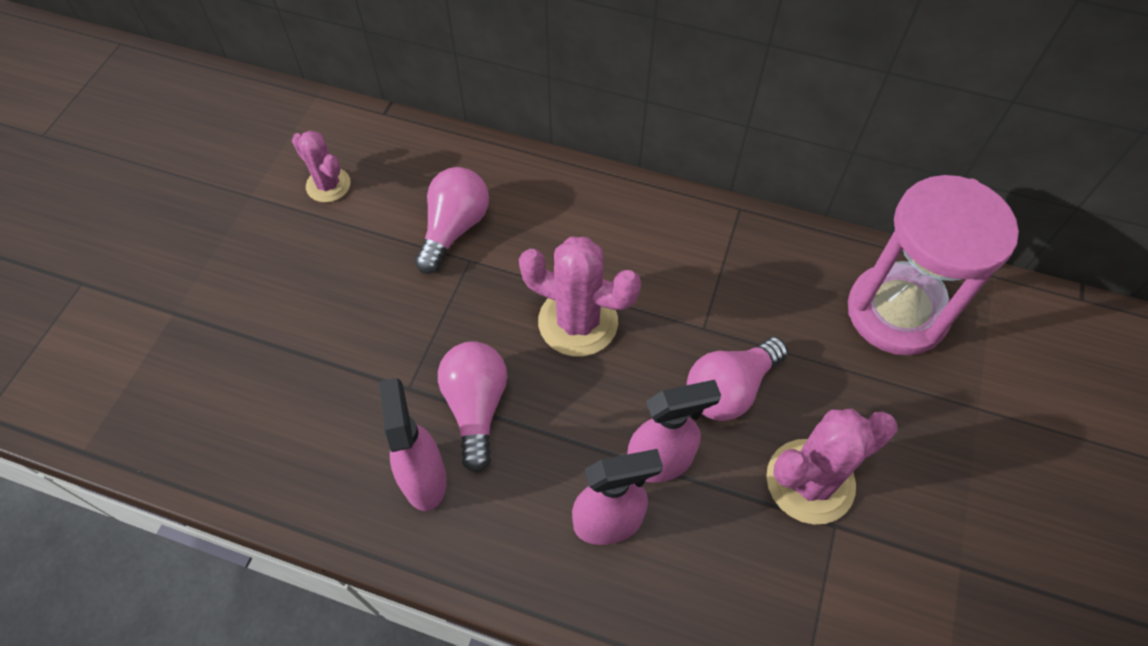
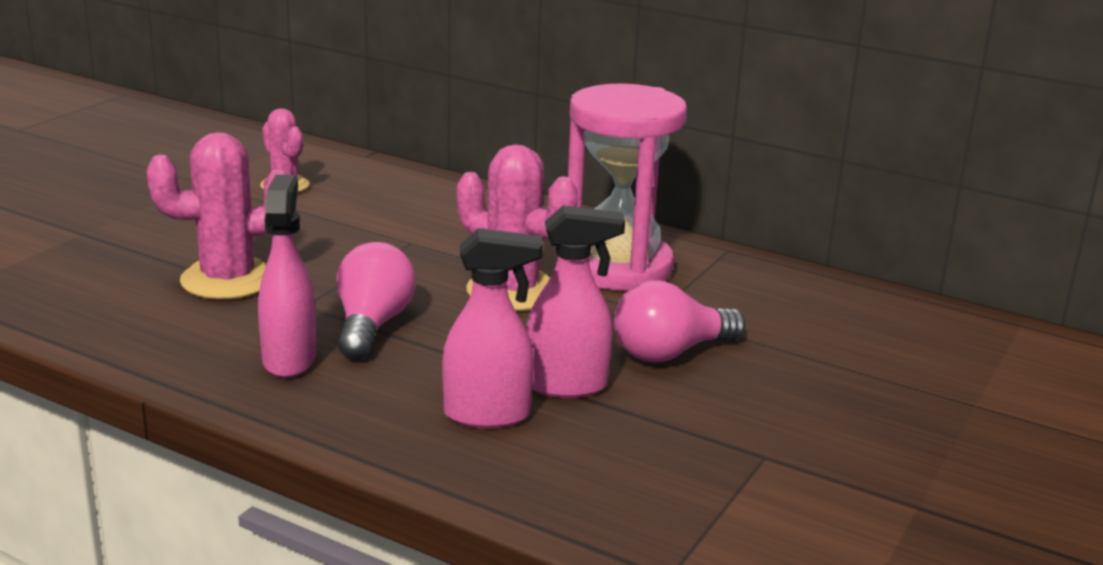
camera: 10 degrees right, 35 degrees down
(454, 228) = (404, 223): pink light bulb -> none
(810, 481) = (744, 423): pink cactus -> pink cactus (228, 280)
(896, 312) = (891, 331): pink hourglass -> pink hourglass (617, 267)

